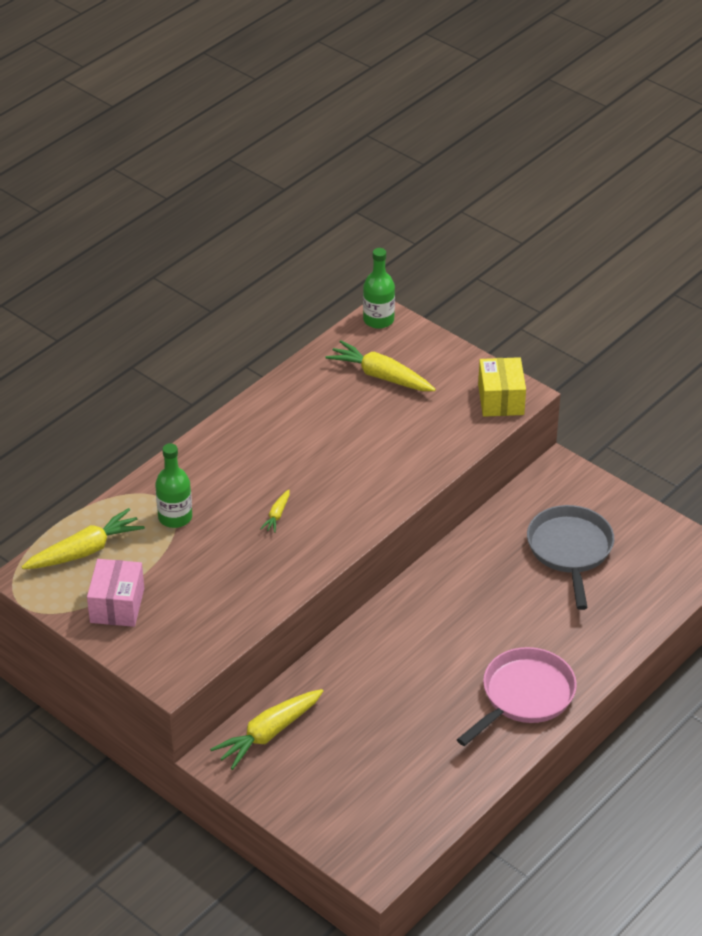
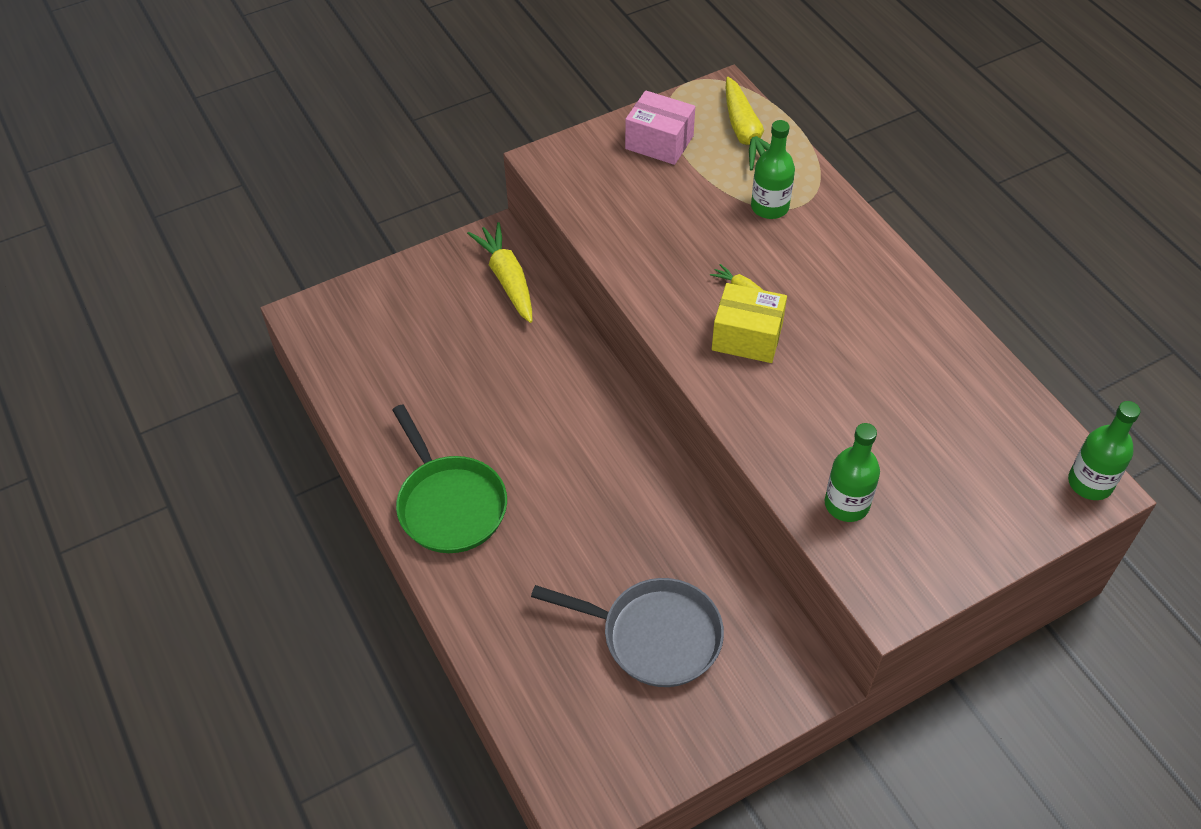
camera: 110 degrees right, 10 degrees up
(381, 376) = (967, 452): yellow carrot -> none
(455, 425) = (846, 504): none -> green bottle
(501, 399) = (885, 574): yellow box -> yellow box (747, 337)
(524, 696) = (449, 504): pink pan -> green pan

